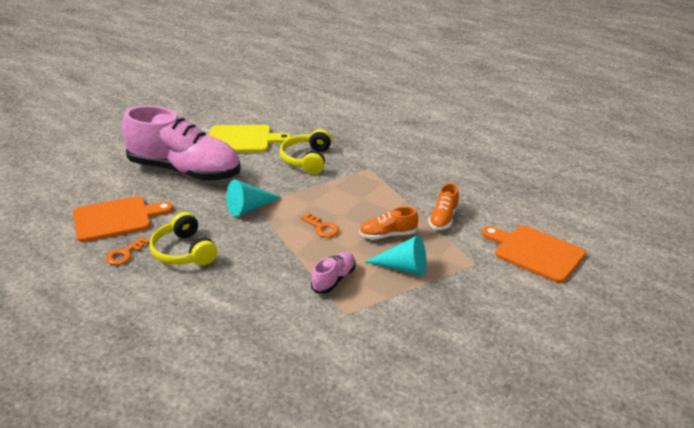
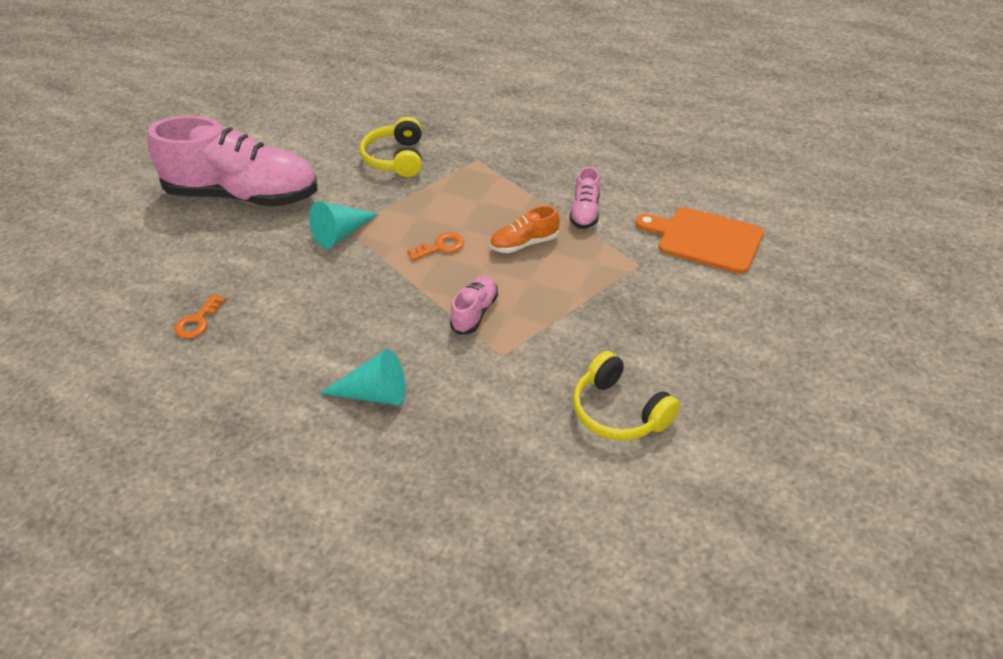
camera: 10 degrees left, 10 degrees up
(116, 218) = (171, 275): orange cutting board -> none
(184, 251) = (274, 306): yellow headphones -> yellow headphones (619, 411)
(243, 139) = (306, 143): yellow cutting board -> none
(322, 228) = (441, 247): orange key -> orange key turned 60 degrees counterclockwise
(403, 268) = (555, 283): turquoise cone -> turquoise cone (374, 394)
(443, 218) = (585, 212): orange shoe -> pink shoe

